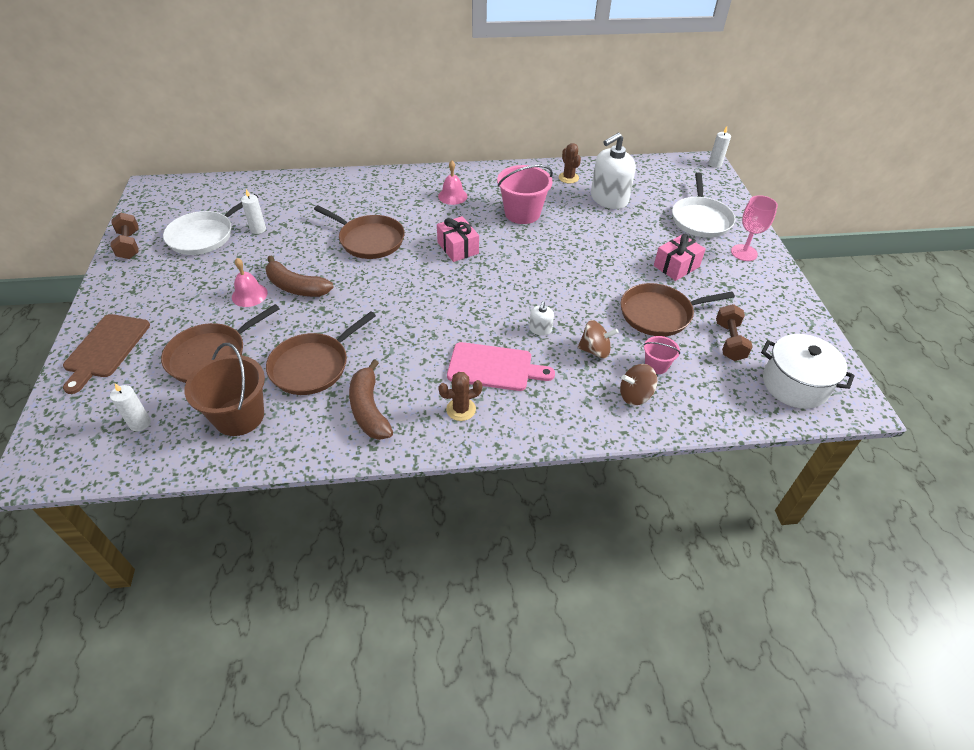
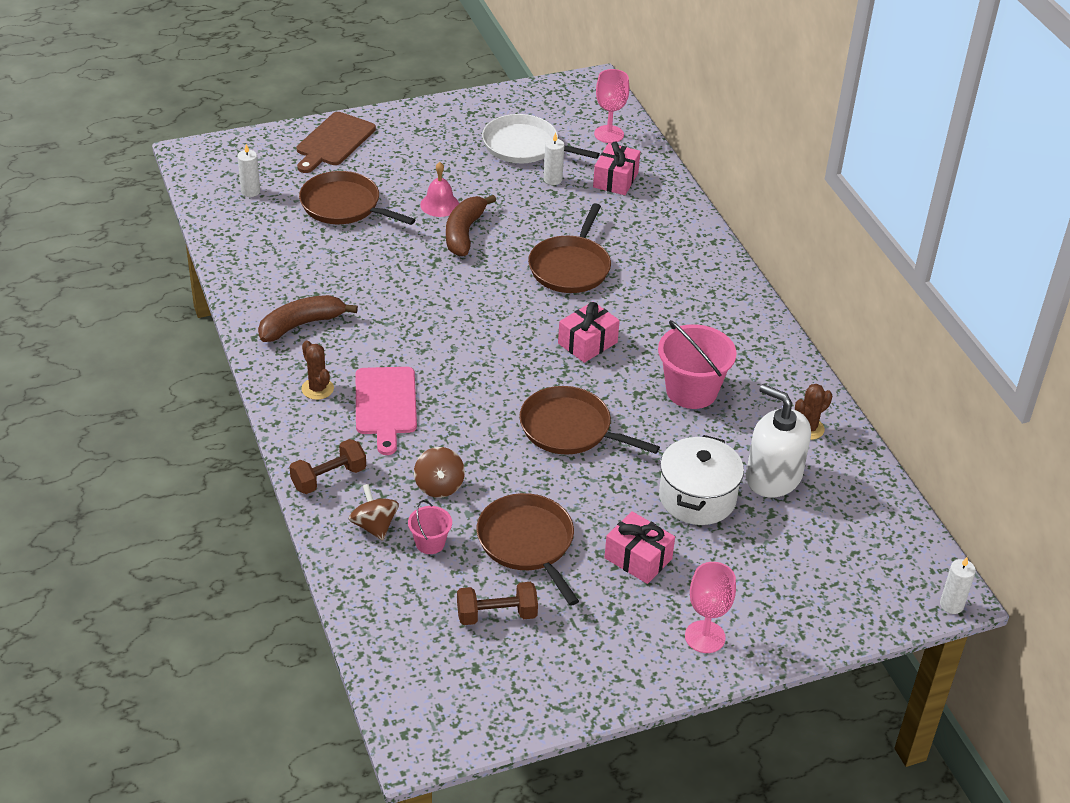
camera: 75 degrees right, 5 degrees down
(106, 349) = (334, 142): brown cutting board -> brown cutting board turned 60 degrees counterclockwise
(129, 245) = (487, 104): brown dumbbell -> brown dumbbell (328, 478)
(221, 193) = (609, 134): none -> pink goblet
(239, 416) = (272, 245): brown bucket -> none
(279, 200) = (615, 180): none -> pink gift
(313, 366) = (349, 274): brown pan -> brown pan (570, 429)
(452, 196) = (699, 320): pink bell -> none
(540, 329) = (460, 435): white soap dispenser -> none
(700, 219) = (771, 585): white pan -> none
(795, 384) = (435, 680): white pot -> white pot (697, 498)

